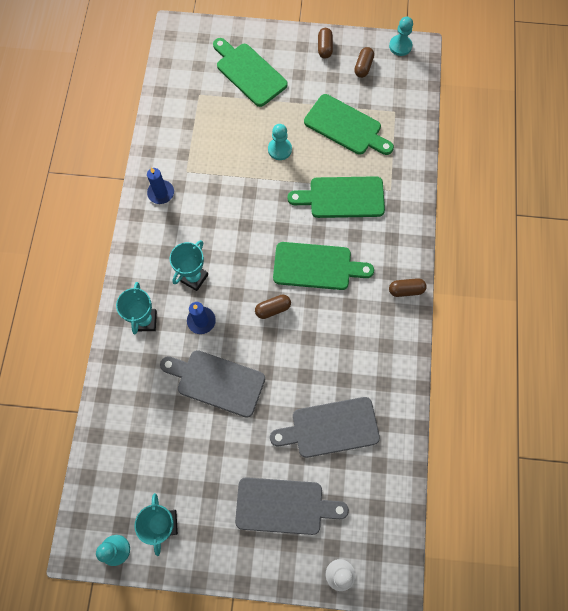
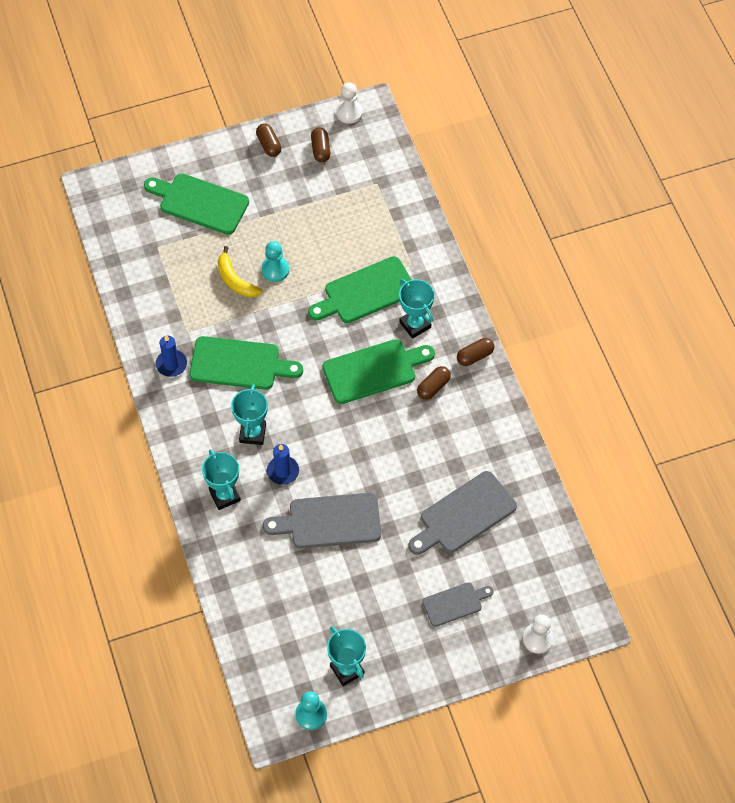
camera: 25 degrees left, 10 degrees down
(244, 145) = (235, 280): none -> yellow banana
(273, 309) = (350, 429): brown capsule -> brown capsule (433, 387)
(284, 506) = (455, 603): grey cutting board -> grey cutting board, size x0.60
(346, 126) = (333, 219): green cutting board -> green cutting board (239, 364)
(369, 242) = (415, 325): none -> turquoise trophy
(400, 46) = (349, 112): turquoise pawn -> white pawn

